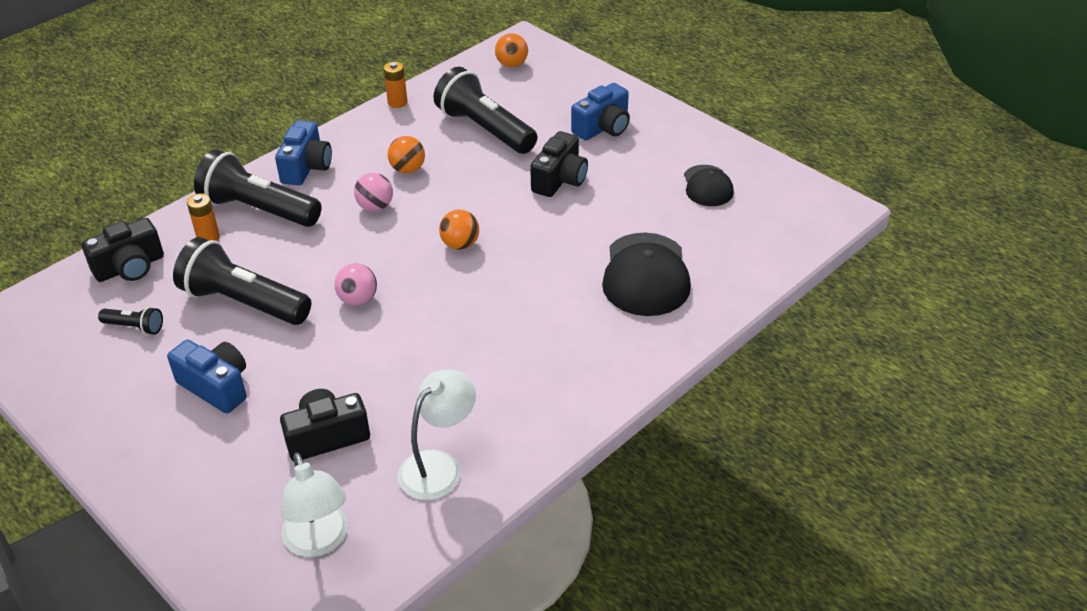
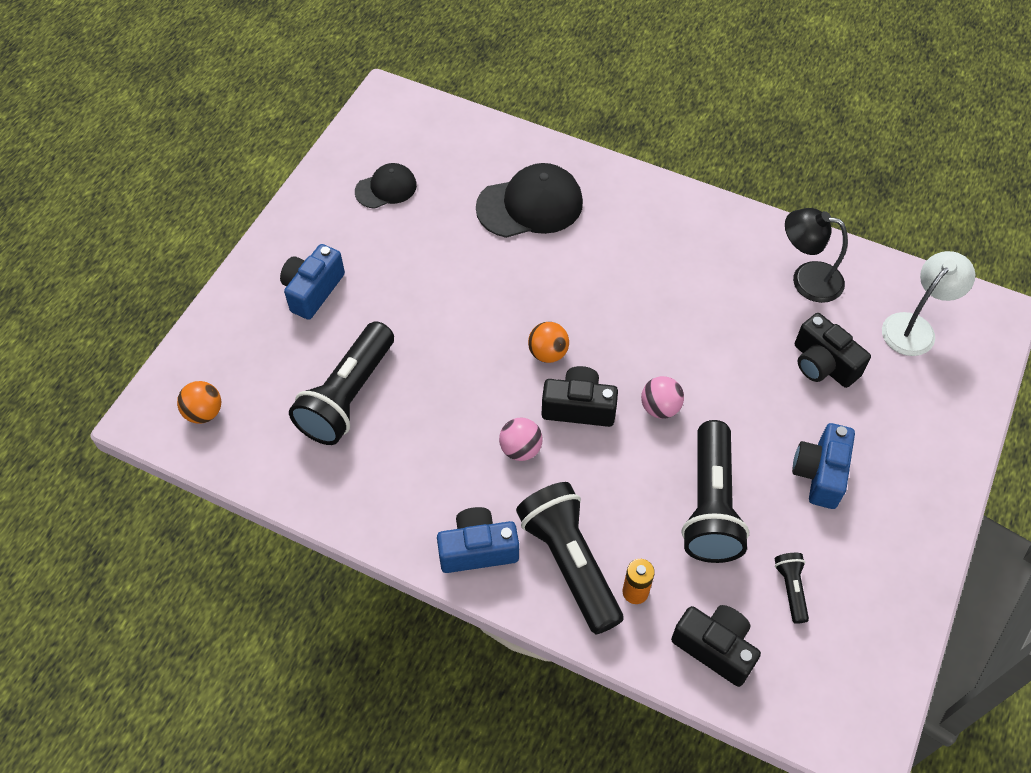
camera: 110 degrees left, 15 degrees up
(259, 209) = (570, 563): black flashlight -> black flashlight turned 150 degrees clockwise
(397, 102) = (318, 506): orange battery -> none
(408, 169) = (446, 444): orange ball -> none
(439, 466) = (806, 279): white lamp -> black lamp
(560, 179) = (416, 303): black camera -> black camera (579, 407)
(603, 127) = (313, 290): blue camera -> blue camera turned 90 degrees counterclockwise

